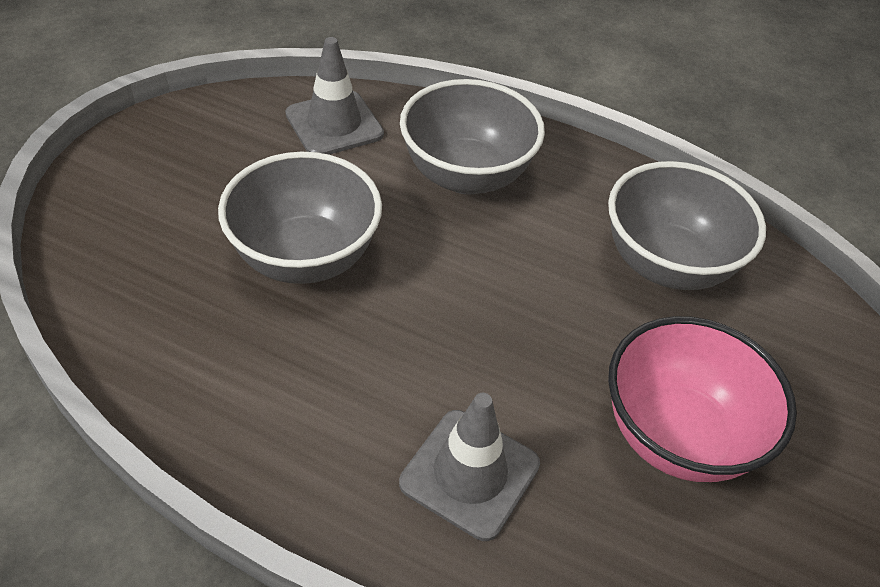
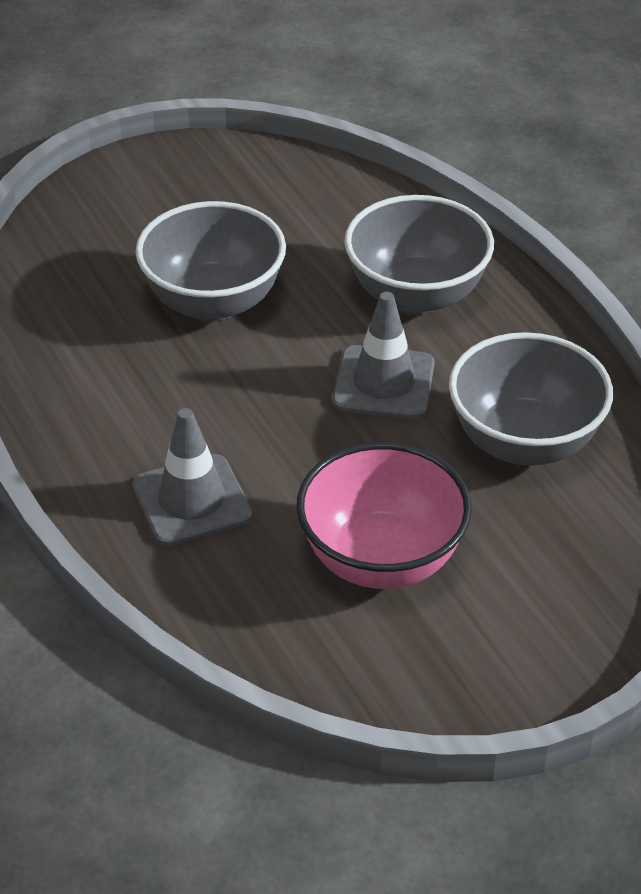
camera: 40 degrees right, 5 degrees down
(334, 124) = (340, 207): grey traffic cone -> grey traffic cone (383, 383)

